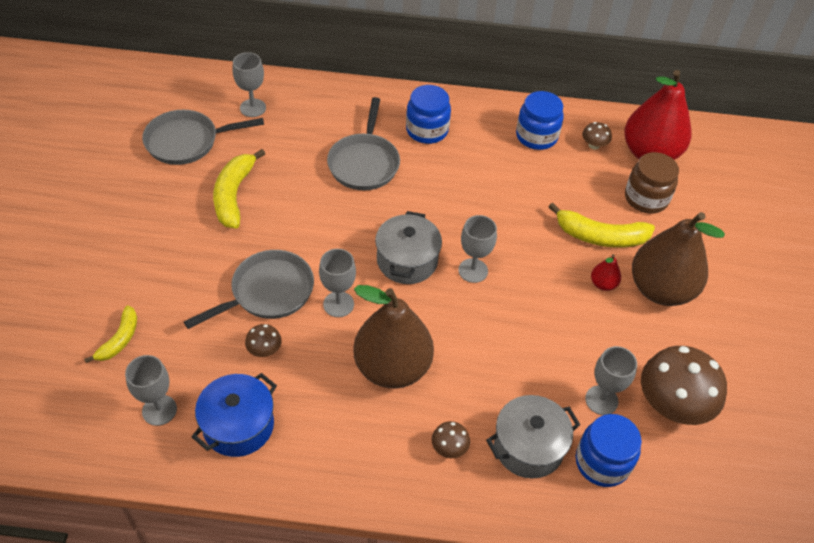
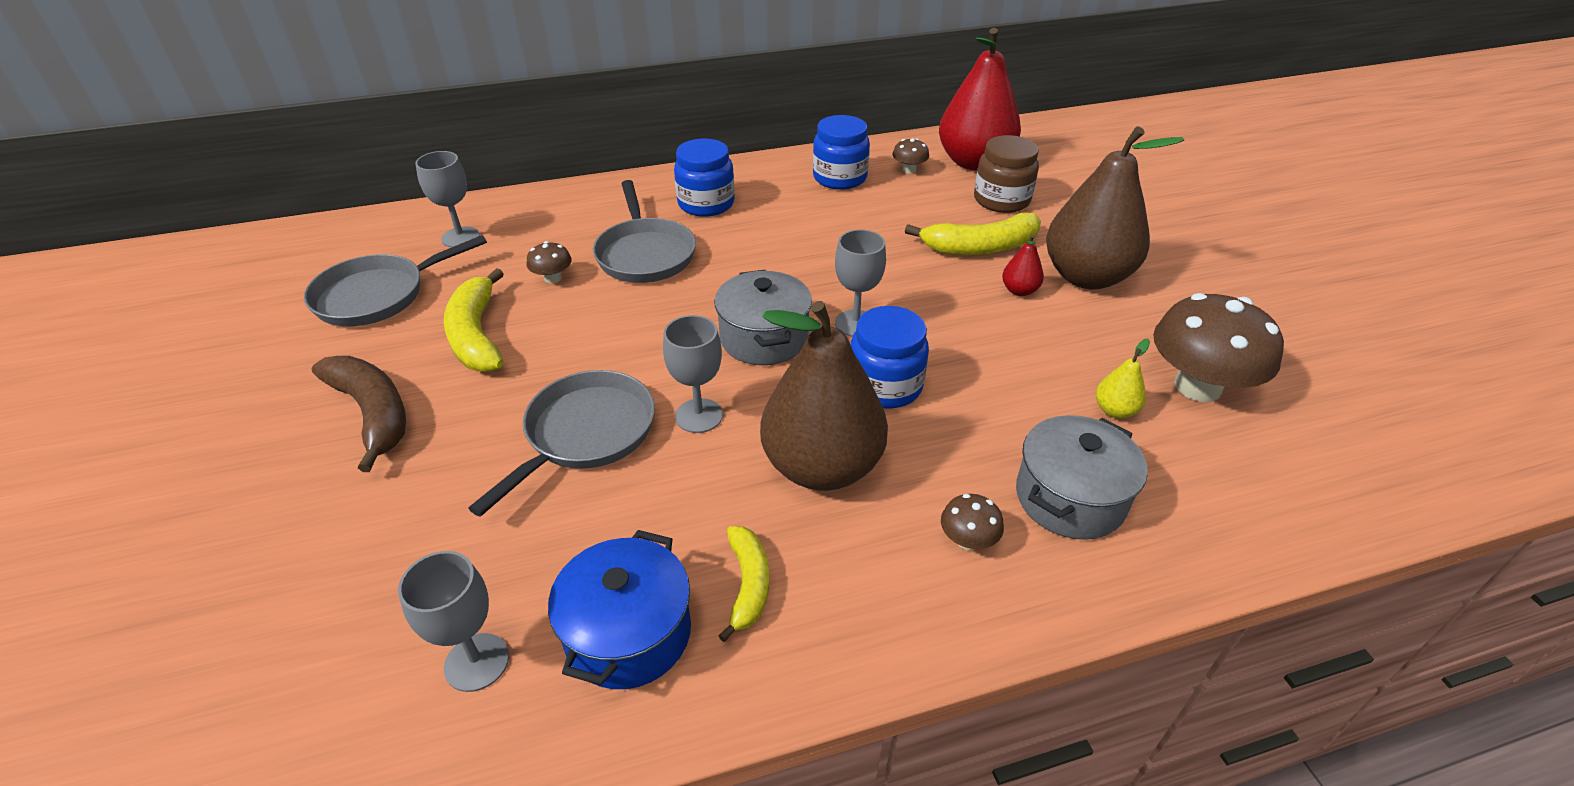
camera: 20 degrees left, 10 degrees down
(119, 339) = (361, 579): yellow banana -> yellow banana (748, 585)
(157, 233) = (372, 413): none -> brown banana
(264, 350) = (618, 510): brown mushroom -> brown mushroom (552, 278)
(601, 400) = (1115, 410): grey goblet -> yellow pear
(602, 462) = (1173, 481): blue jar -> blue jar (885, 386)

